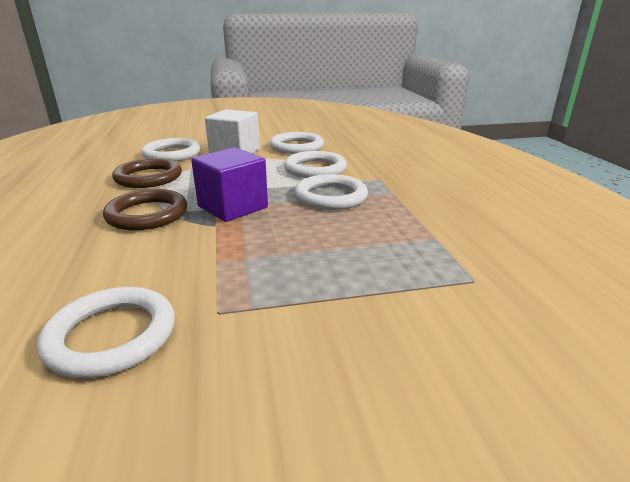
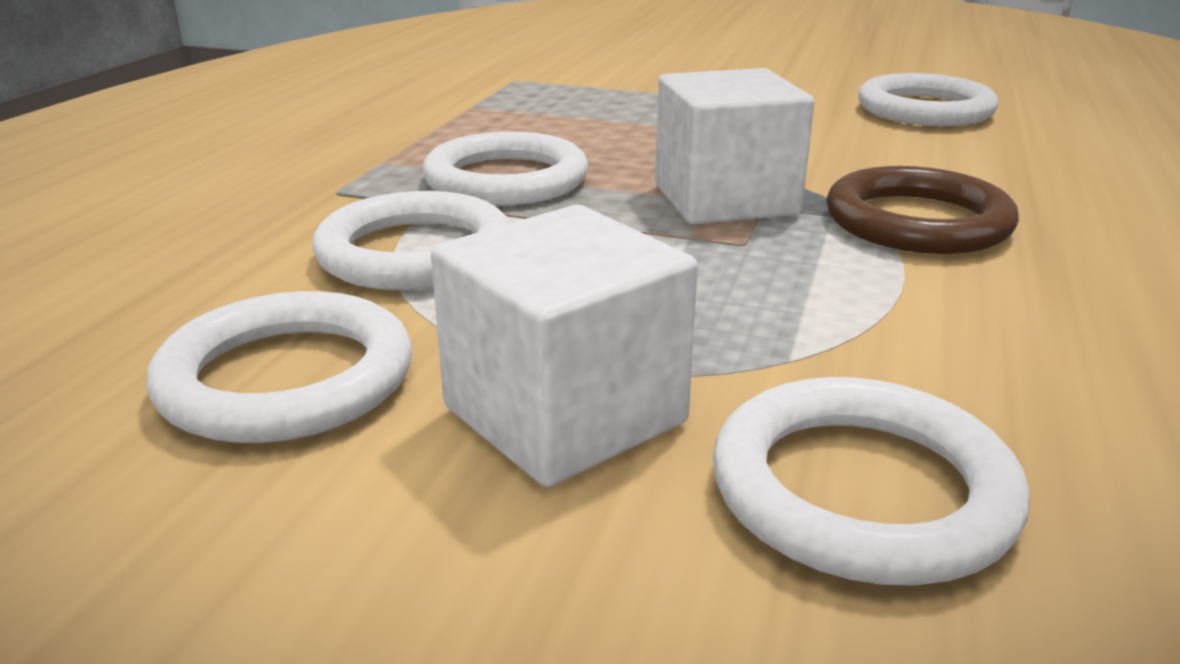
camera: 150 degrees left, 0 degrees up
(148, 177) = (945, 343): brown ring -> none
(233, 207) = (725, 200): purple cube -> white cube

